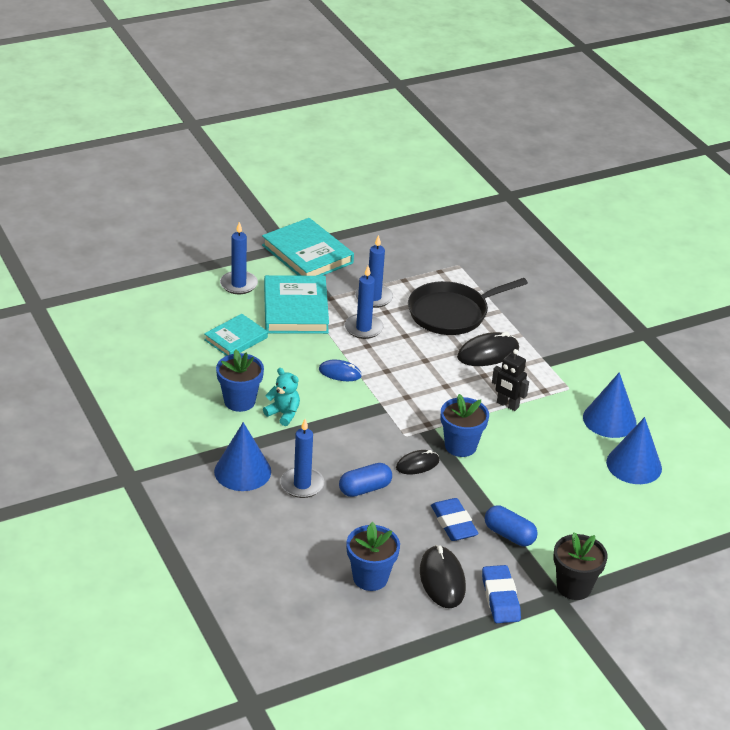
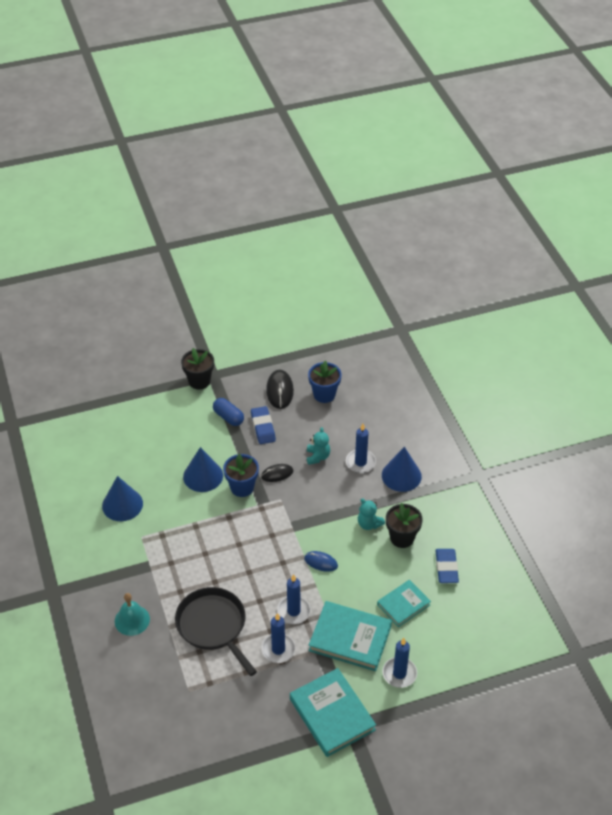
camera: 170 degrees left, 10 degrees up
(239, 401) = (402, 538): blue flower pot -> black flower pot
(295, 309) = (350, 638): turquoise book -> turquoise book turned 75 degrees counterclockwise
(365, 489) = (317, 457): blue capsule -> turquoise teddy bear
(451, 313) = (213, 626): black pan -> black pan turned 105 degrees counterclockwise
(488, 353) = (195, 577): black mouse -> none
(500, 598) = (247, 377): blue eraser -> blue eraser (446, 568)
(507, 405) = (196, 523): black robot -> none
(543, 314) = (132, 620): none -> turquoise bell
(634, 465) = (122, 464): blue cone -> blue cone (203, 476)

